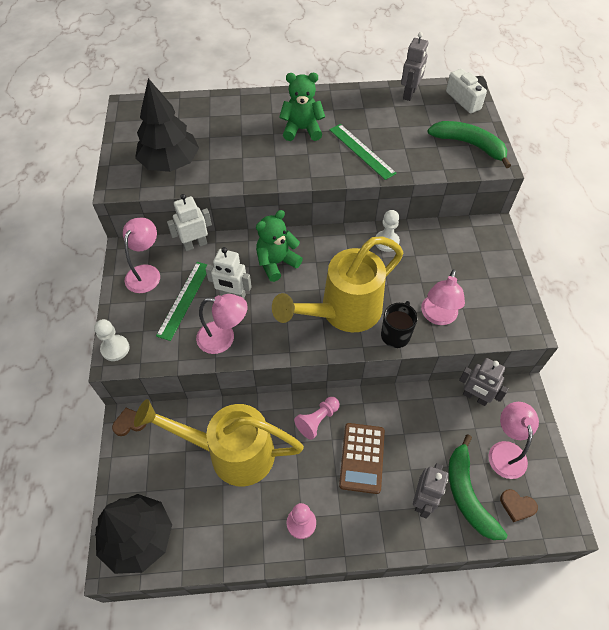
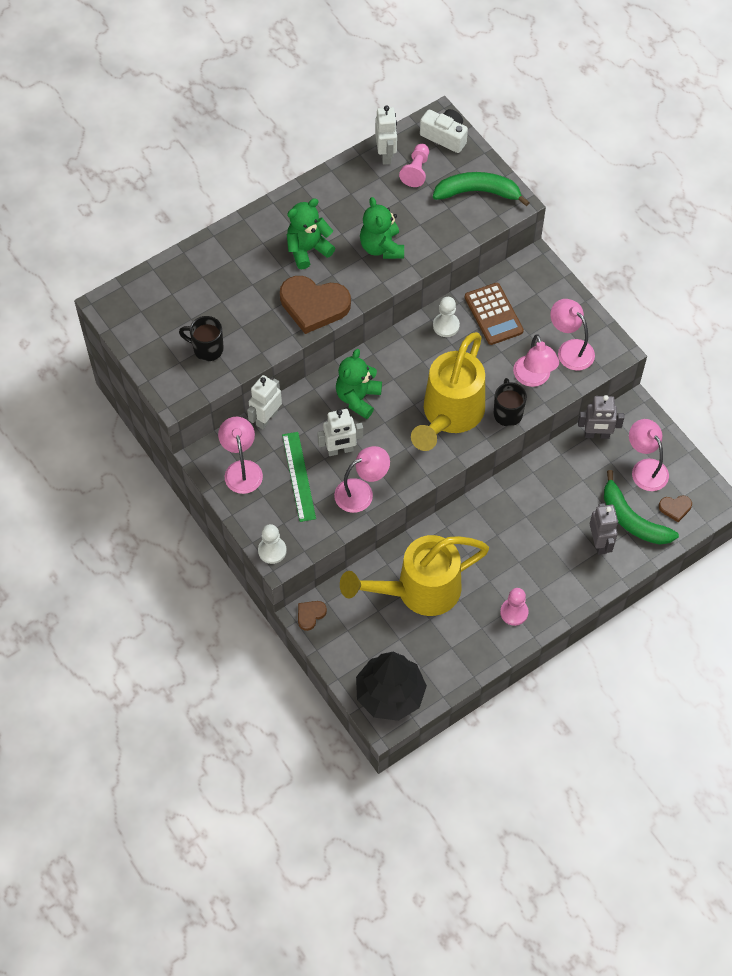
camera: 30 degrees left, 5 degrees up
(170, 163) = (207, 349): black tree -> black mug
(276, 168) = (314, 305): none -> brown heart
(317, 420) = (474, 525): pink pawn -> pink pawn (416, 171)
(362, 151) = (381, 247): green ruler -> green teddy bear
(362, 458) = (531, 536): brown calculator -> brown calculator (493, 314)
(409, 94) = (386, 154): grey robot -> white robot
(485, 308) = (570, 349): none -> pink lamp

